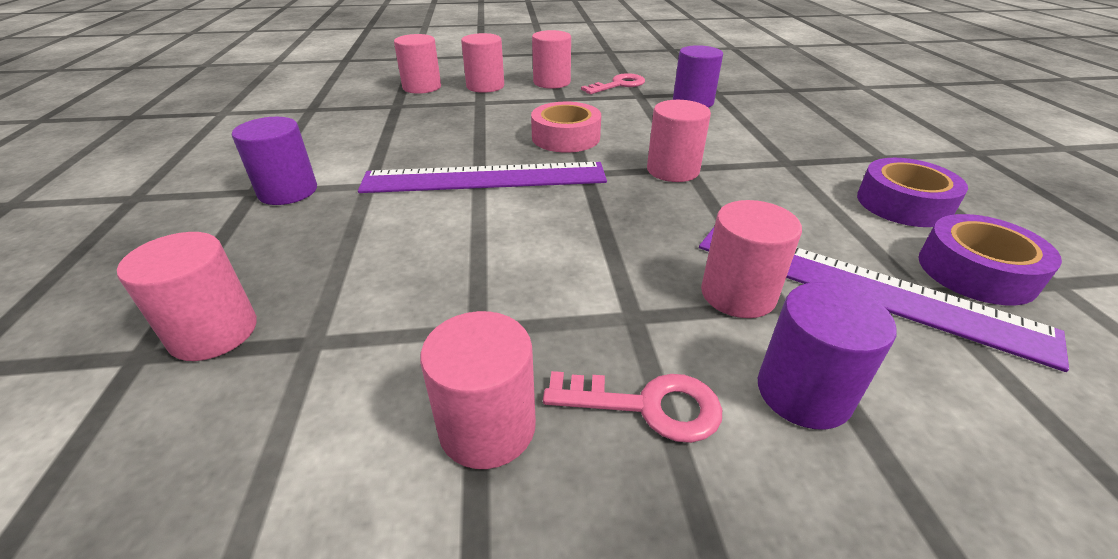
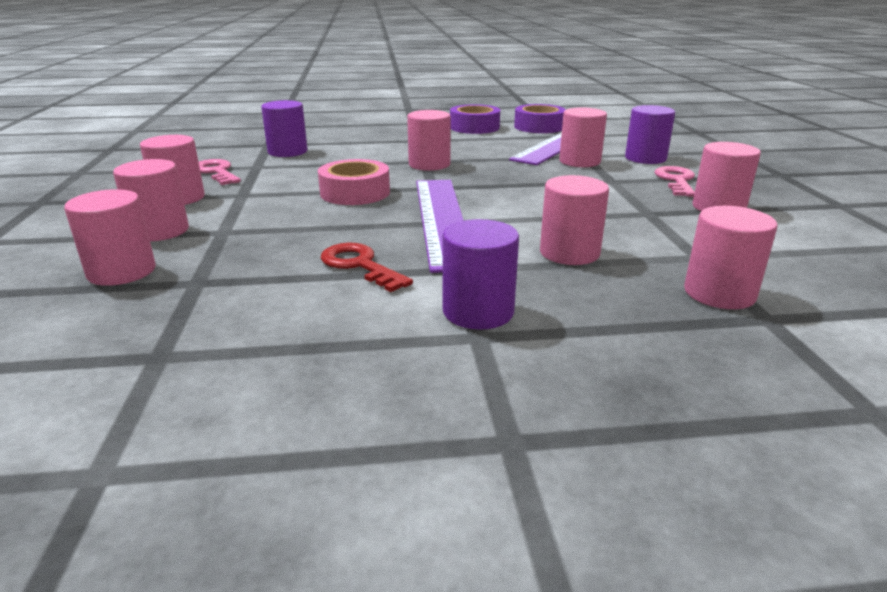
camera: 90 degrees left, 10 degrees down
(372, 243) = (569, 253): none -> pink cylinder
(396, 148) = (359, 265): none -> red key

